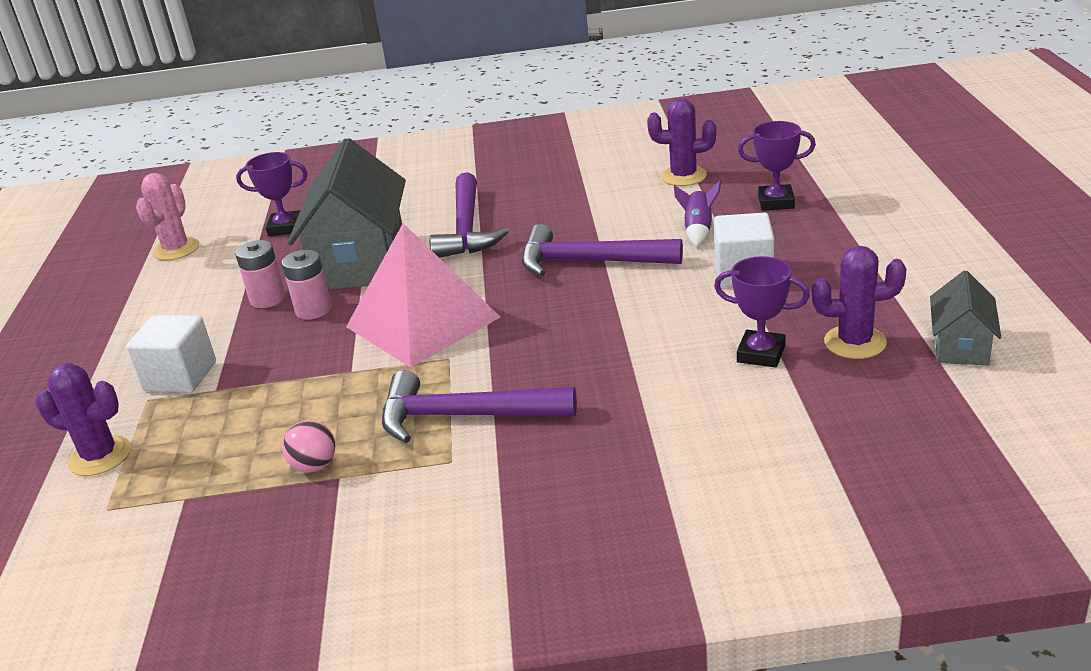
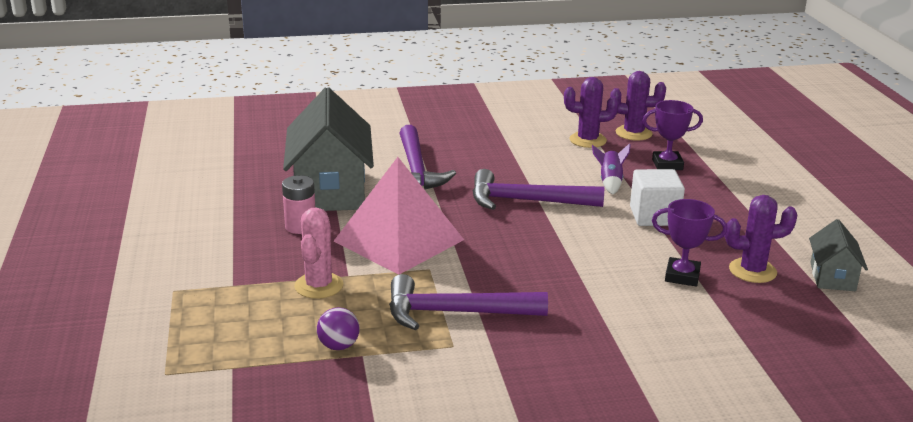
camera: 10 degrees left, 5 degrees down
(100, 456) = (145, 333): purple cactus -> purple cactus (633, 133)
(176, 249) = (159, 172): pink cactus -> pink cactus (319, 286)
(180, 376) = (197, 273): white cube -> none
(268, 299) = (257, 216): pink battery -> none
(285, 228) = (254, 160): purple trophy -> none
(314, 466) = (339, 346): pink ball -> purple ball

